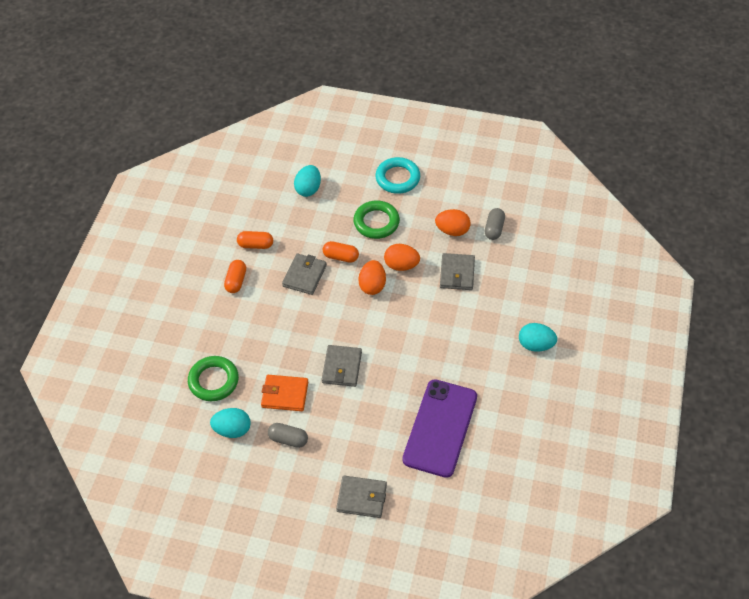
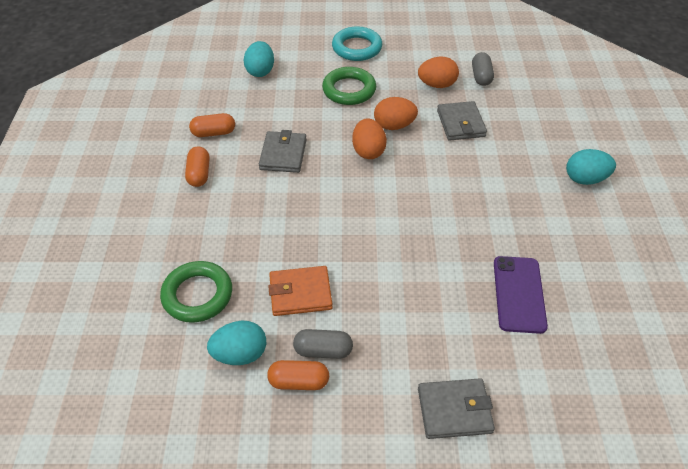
camera: 15 degrees left, 5 degrees down
(341, 257) = (320, 129): orange capsule -> orange capsule (299, 382)
(342, 367) = (364, 246): grey wallet -> none
(440, 428) = (519, 294): purple phone -> purple phone, size x0.65

